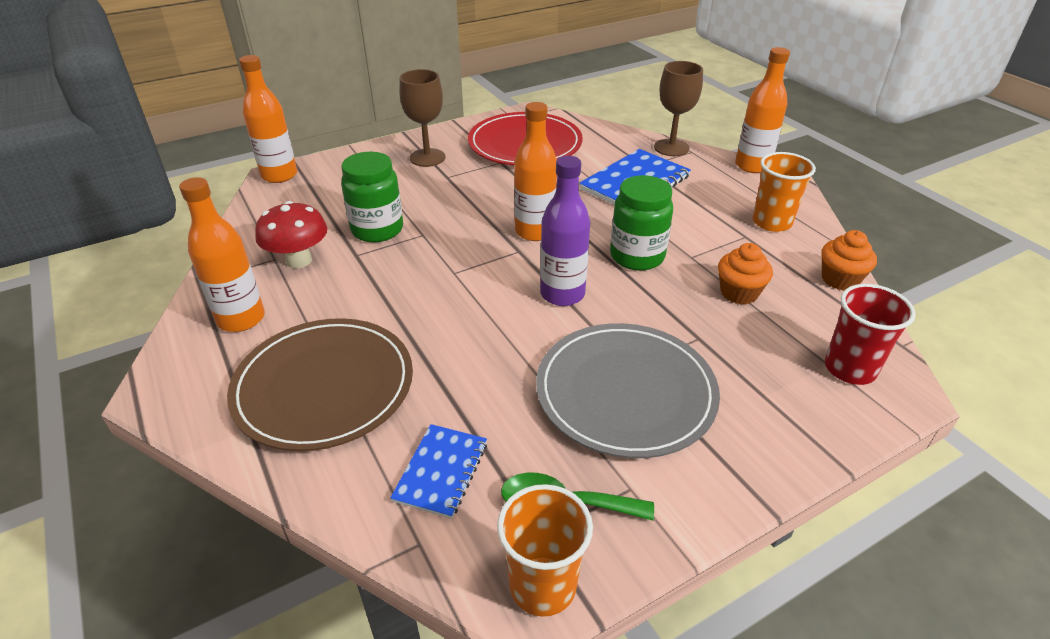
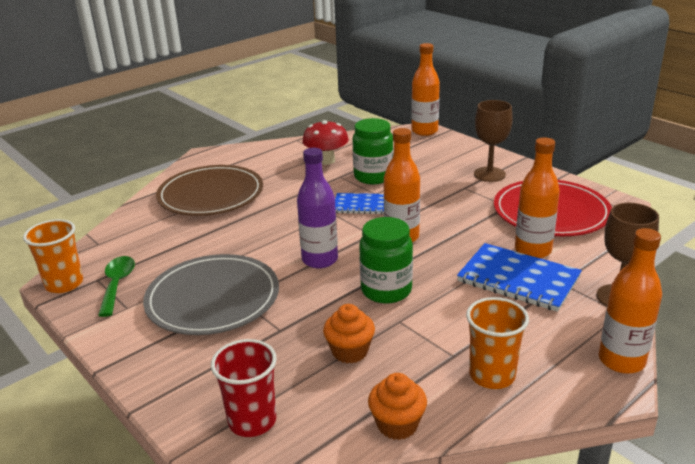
camera: 80 degrees right, 10 degrees down
(241, 319) = (264, 159): orange bottle -> orange bottle (532, 250)
(441, 471) = (145, 241): blue notebook -> blue notebook (360, 205)

